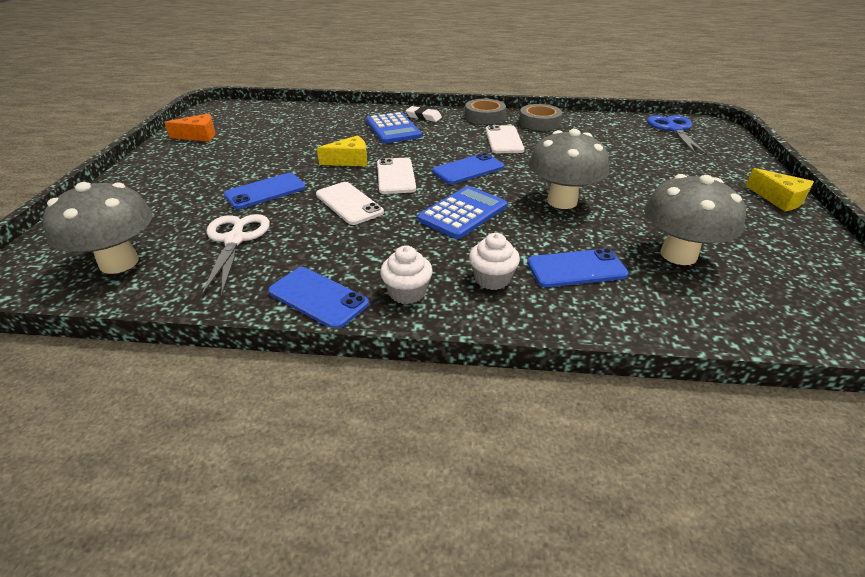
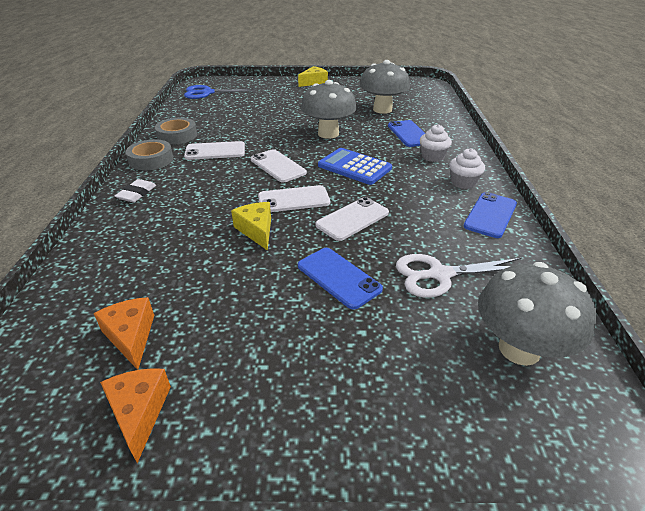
camera: 95 degrees left, 0 degrees up
(257, 129) = (131, 336): none -> orange cheese
(393, 129) = (169, 211): blue calculator -> none
(468, 169) = (278, 166): blue phone -> white phone

